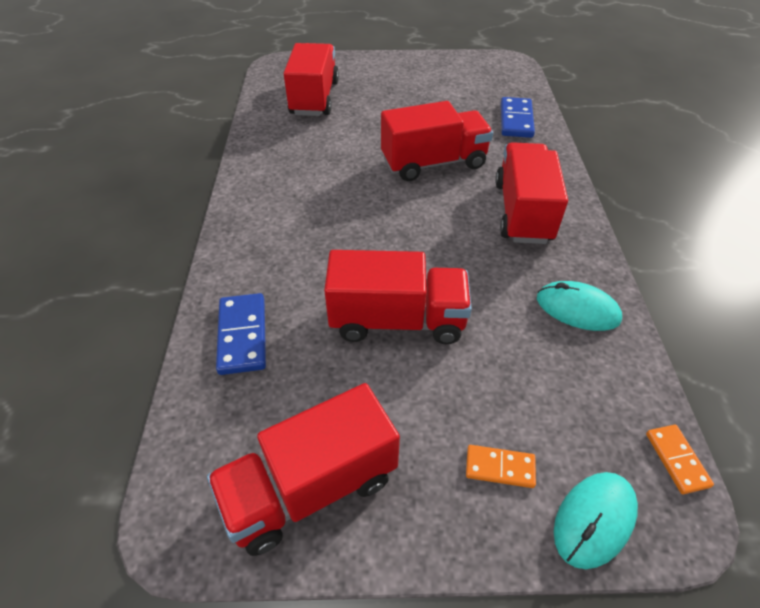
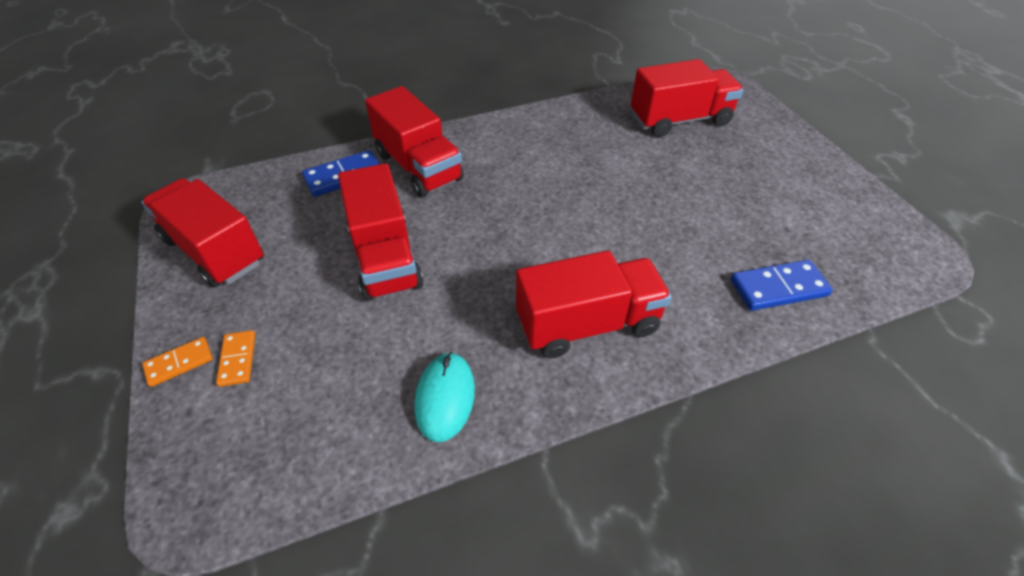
camera: 70 degrees right, 0 degrees up
(433, 163) = (629, 231): red truck -> red truck (418, 167)
(594, 520) = (189, 437): turquoise mouse -> none
(676, 460) = (256, 509): orange domino -> orange domino (179, 363)

